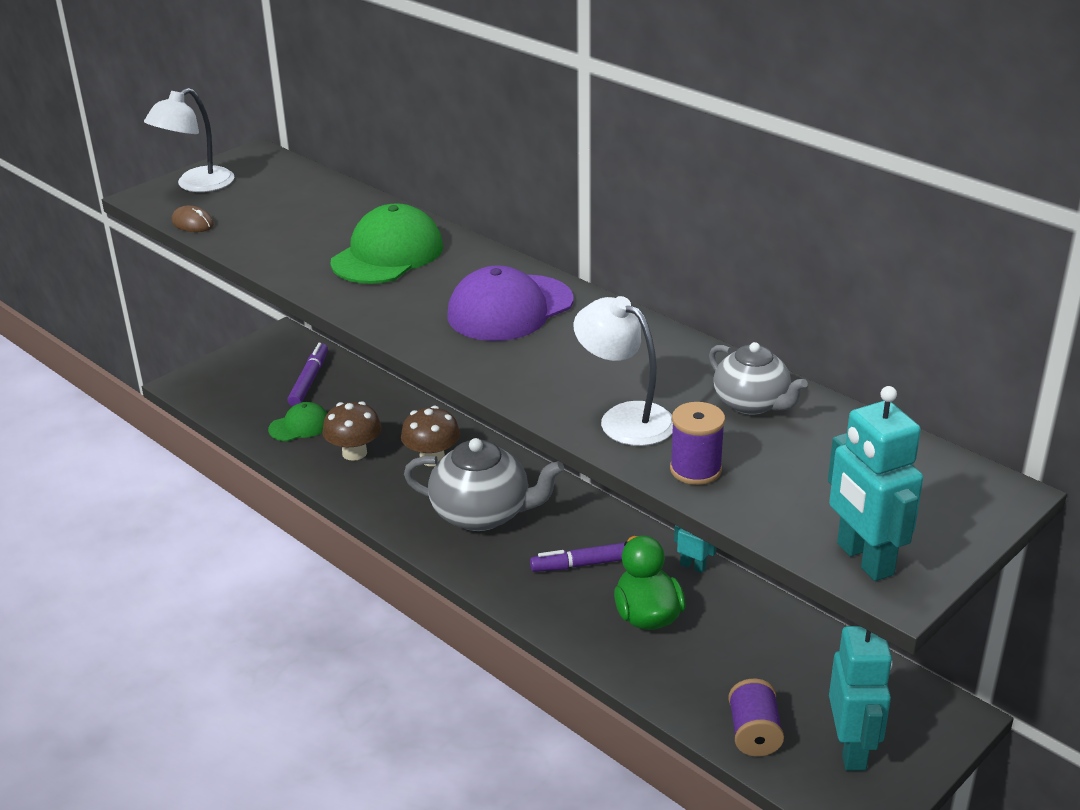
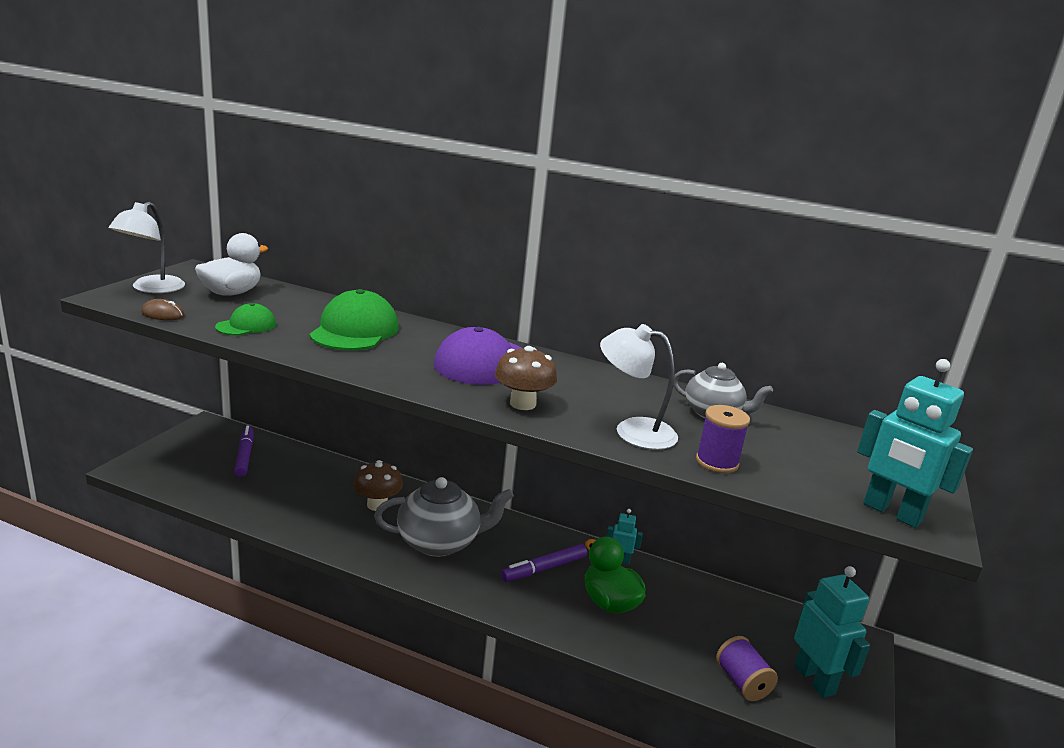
camera: 25 degrees left, 10 degrees down
(278, 193) = (231, 293): none -> white duck
(299, 426) = (251, 491): green cap -> green cap (246, 325)
(354, 453) = (309, 507): brown mushroom -> brown mushroom (522, 404)

